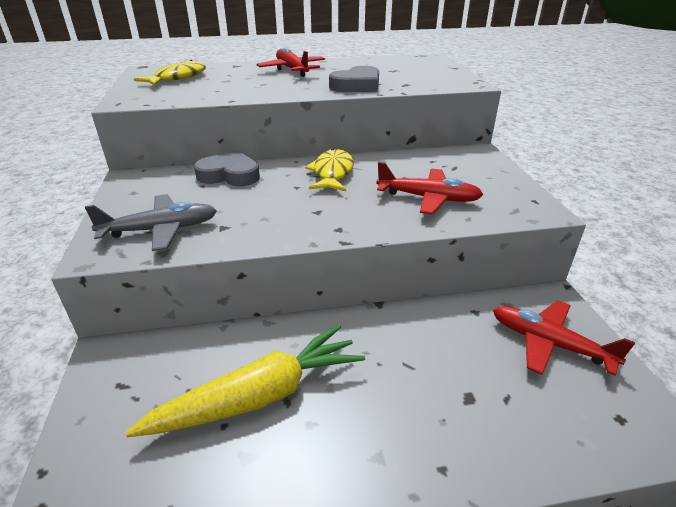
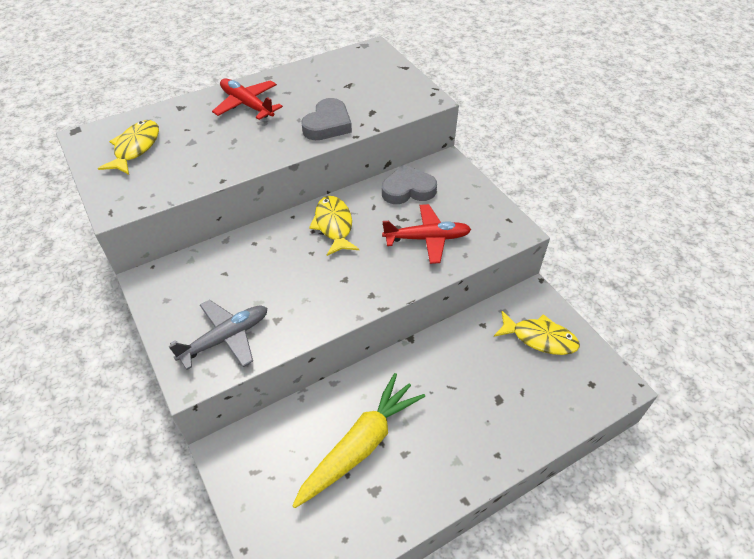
camera: 20 degrees left, 15 degrees up
(229, 175) = (242, 252): grey heart -> grey heart (408, 189)
(550, 344) = (539, 338): red plane -> yellow fish

